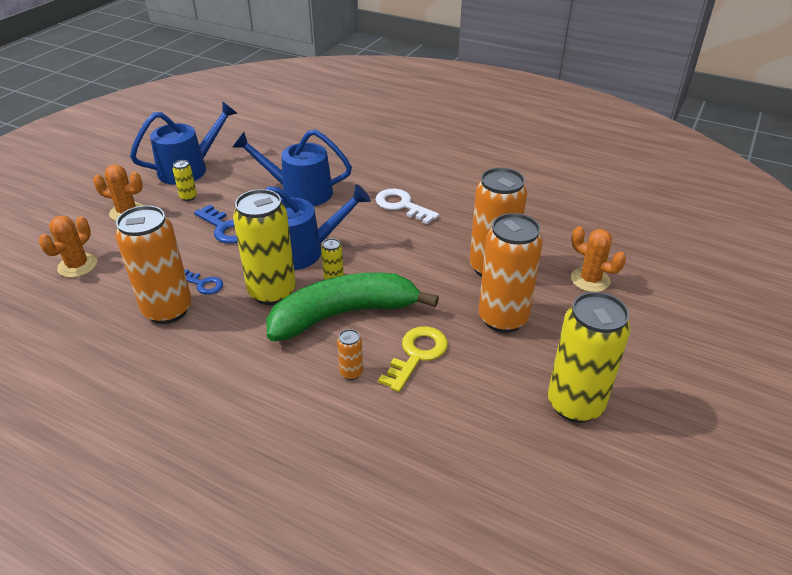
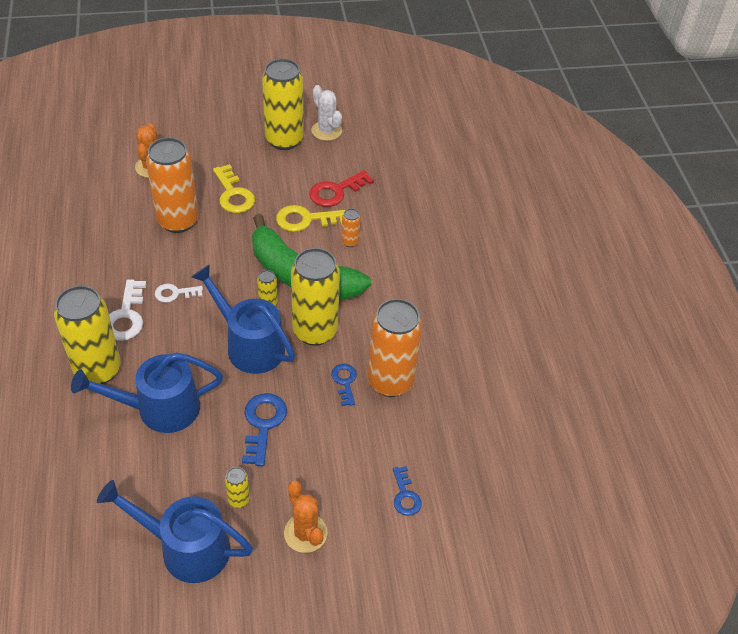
camera: 130 degrees left, 10 degrees up
(77, 266) = (405, 495): orange cactus -> blue key
(299, 192) = (159, 409): blue watering can -> blue watering can turned 105 degrees clockwise
(364, 179) = (98, 370): none -> yellow can
(401, 235) = (175, 293): none -> white key
(441, 404) = (336, 191): none -> red key
(503, 318) = (233, 194): orange can -> yellow key
(569, 459) = (326, 131): none -> white cactus

